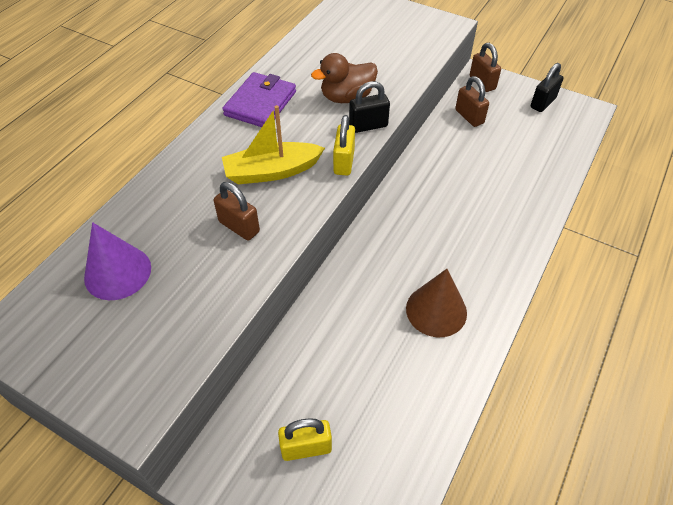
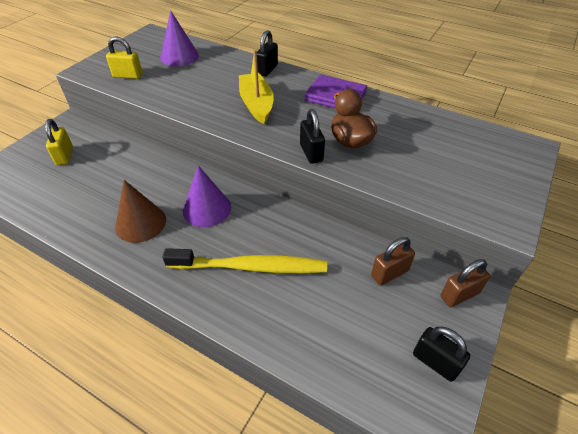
camera: 90 degrees right, 5 degrees down
(184, 164) = (267, 70): none -> black padlock
(239, 227) = (204, 93): brown padlock -> none
(344, 162) = (264, 138): yellow padlock -> yellow padlock (128, 76)
(406, 249) = (207, 209): none -> purple cone
(480, 206) = (251, 267): none -> yellow toothbrush

